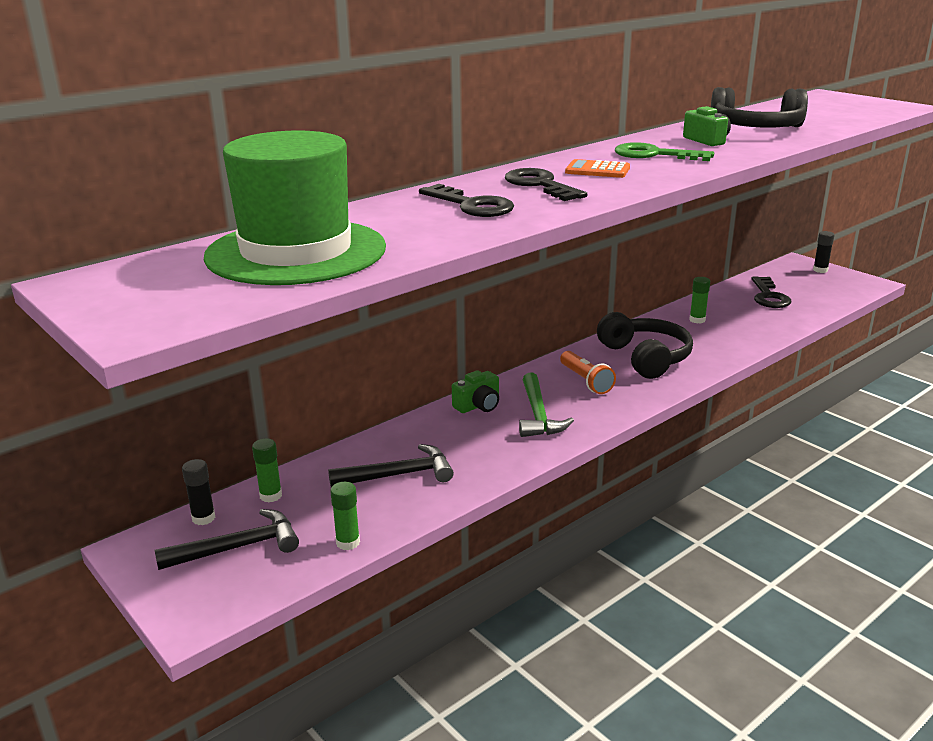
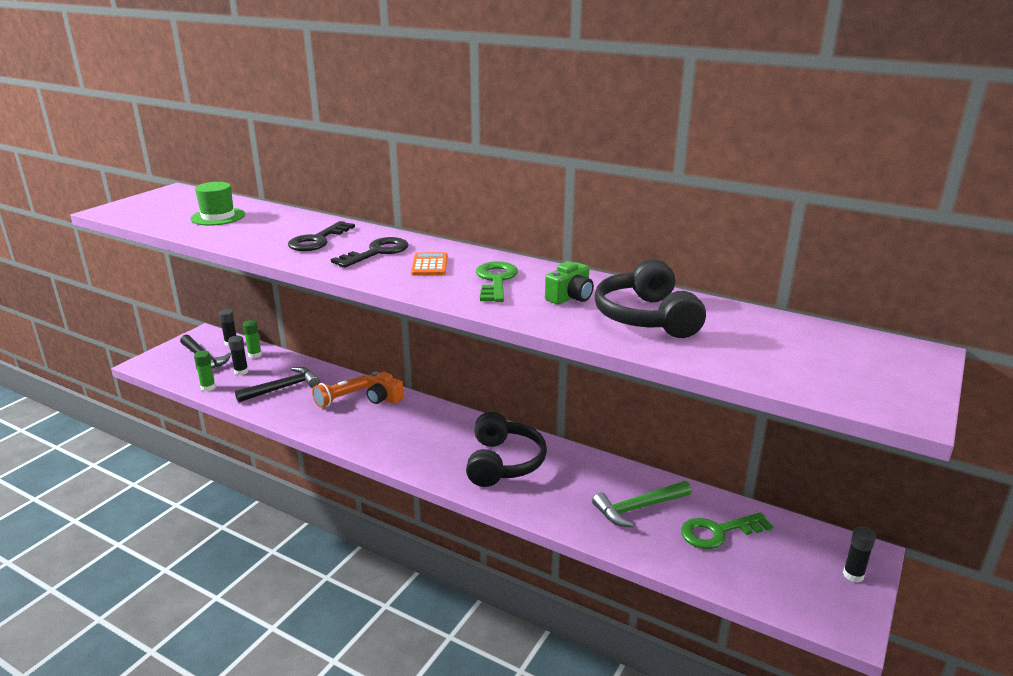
camera: 70 degrees right, 0 degrees up
(296, 252) = (218, 217): green hat -> green hat, size x0.50
(318, 510) = (241, 371): none -> black glue stick
(399, 475) = (283, 388): black hammer -> black hammer turned 90 degrees counterclockwise
(478, 406) = (383, 398): green camera -> orange camera
(538, 415) = (376, 425): green hammer -> green hammer (638, 508)
(586, 381) = (443, 438): orange flashlight -> orange flashlight (341, 398)
(645, 358) = (503, 462): black headphones -> black headphones turned 45 degrees counterclockwise
(697, 320) = (611, 485): green glue stick -> none
(769, 296) = (718, 532): black key -> green key

